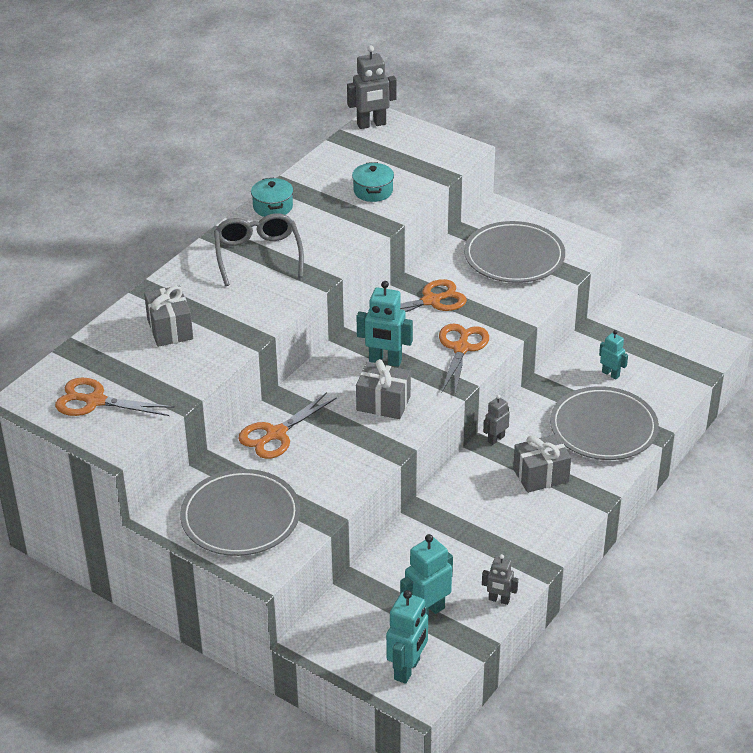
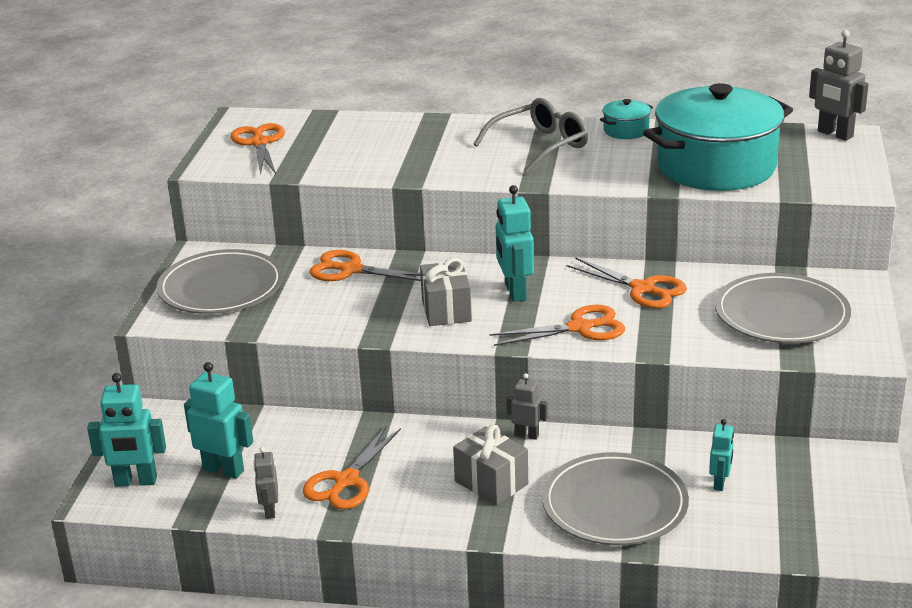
camera: 65 degrees right, 10 degrees down
(170, 329) = (387, 142): grey gift -> none
(373, 191) = (716, 167): turquoise pot -> turquoise pot, size x2.47
(489, 548) = (346, 481): none -> orange scissors

